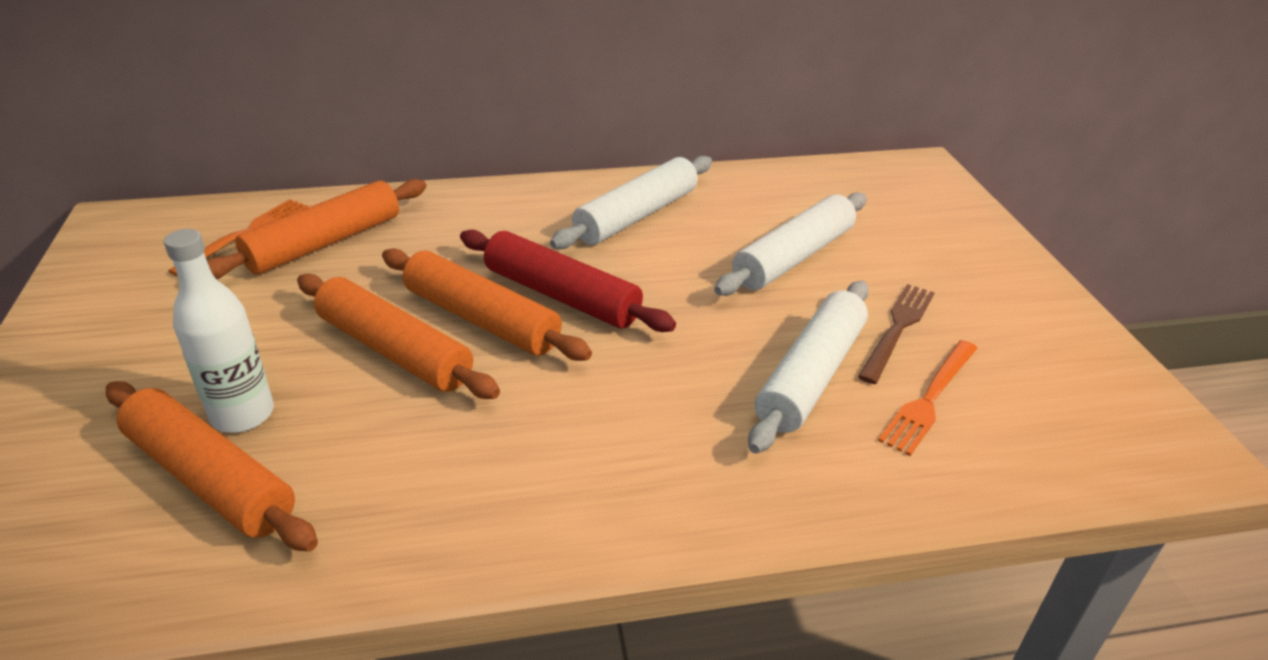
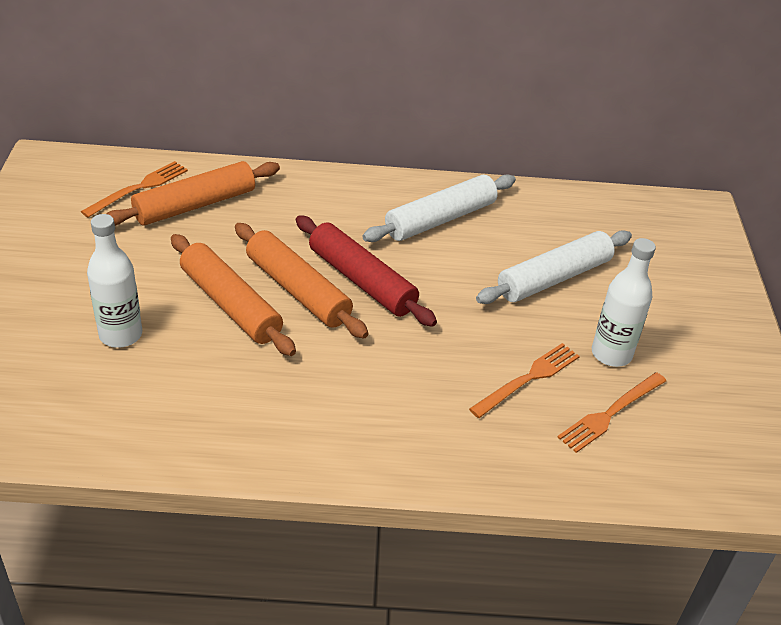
camera: 10 degrees right, 5 degrees up
(210, 478) = (95, 377): orange rolling pin -> none
(811, 375) = (528, 379): white rolling pin -> orange fork
(897, 329) = (611, 354): brown fork -> white bottle

